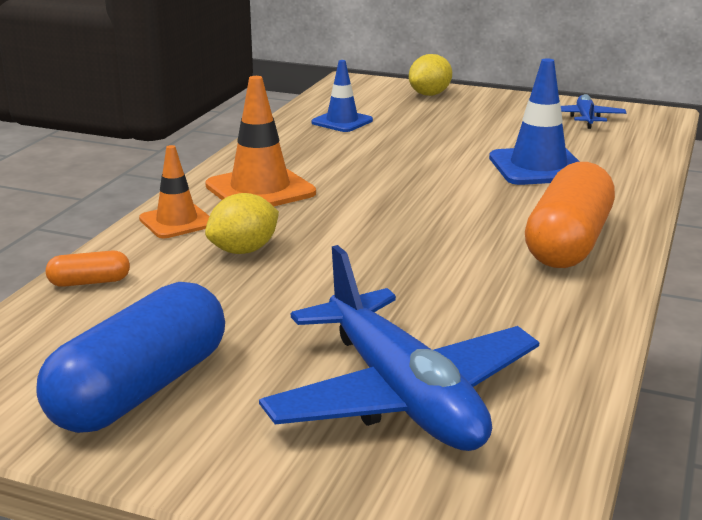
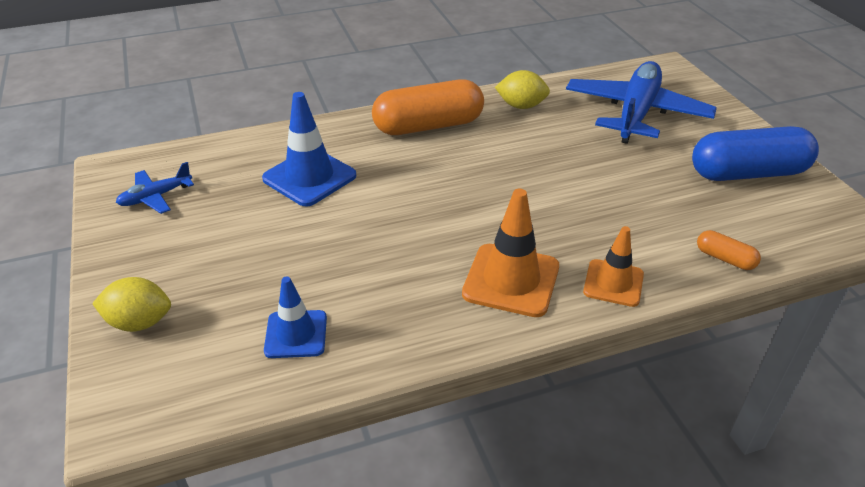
camera: 130 degrees left, 15 degrees up
(244, 250) = (601, 226): yellow lemon -> yellow lemon (521, 106)

